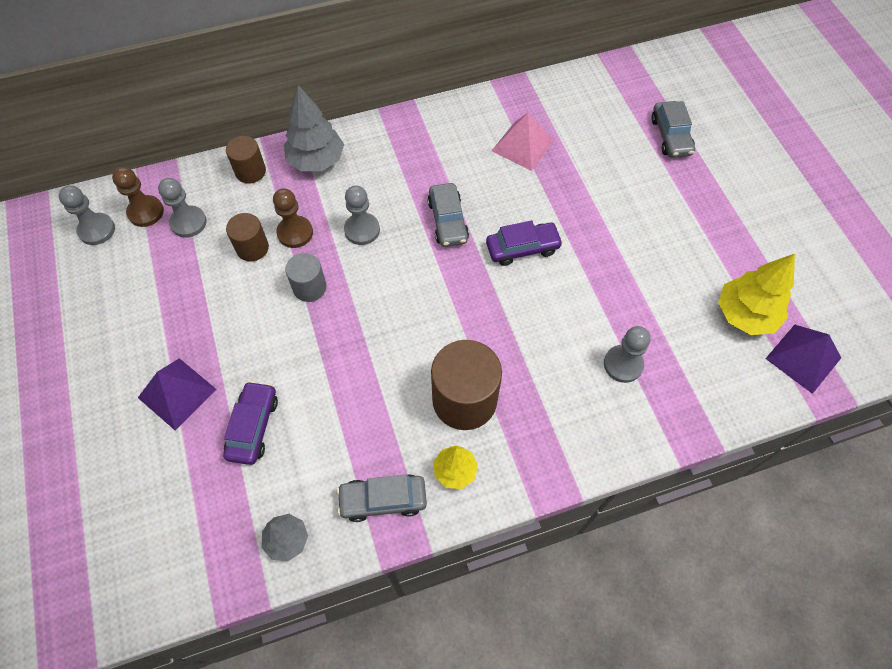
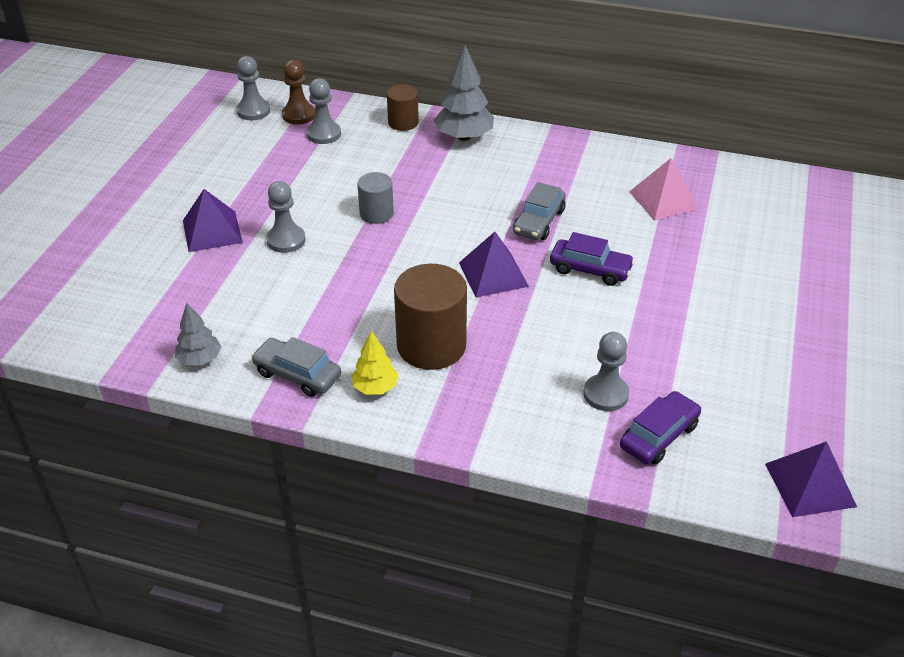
camera: 35 degrees right, 20 degrees down
(252, 248) = (356, 170): brown cylinder -> none
(253, 426) = (246, 278): purple car -> purple car (659, 436)
(295, 233) = (400, 175): brown pawn -> none
(362, 230) = (457, 196): grey pawn -> grey pawn (286, 240)
(454, 297) = (493, 274): none -> purple pyramid
(670, 136) = (829, 253): grey car -> none
(745, 314) = (776, 420): yellow tree -> none

